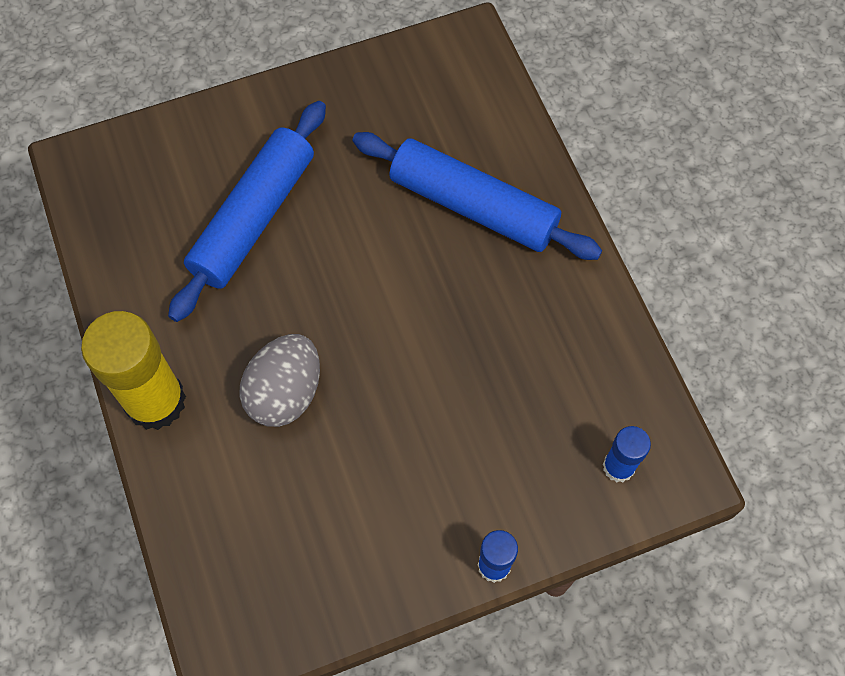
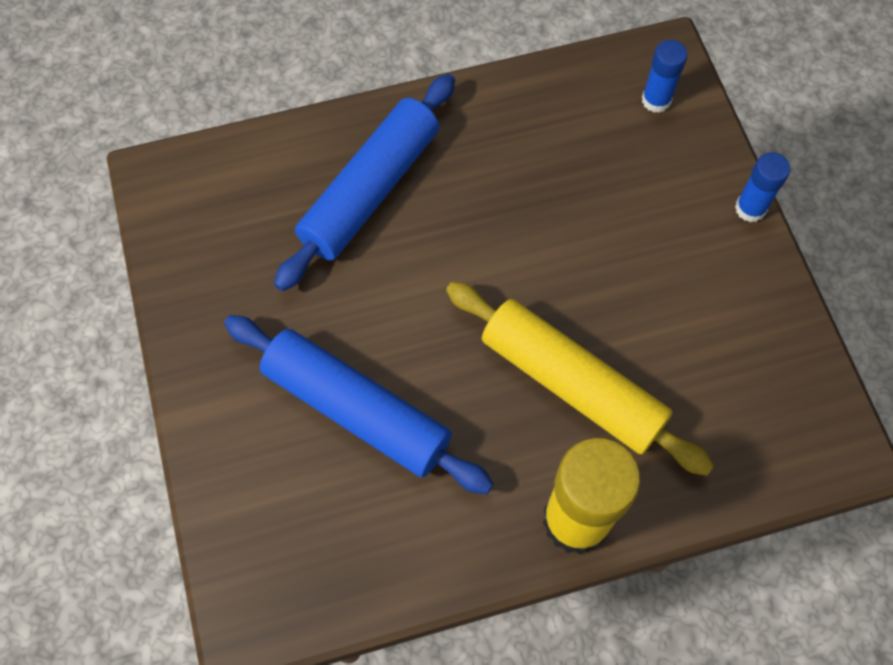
camera: 85 degrees left, 0 degrees up
(285, 393) = (572, 384): grey egg -> yellow rolling pin

